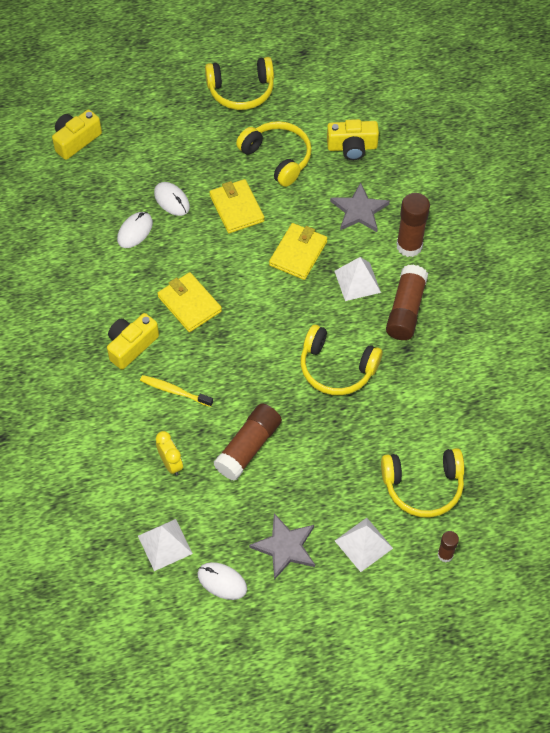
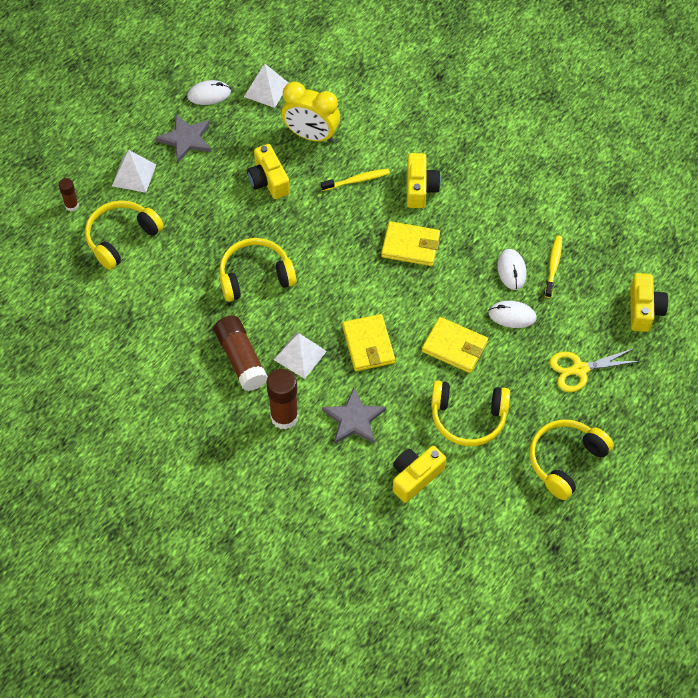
camera: 140 degrees right, 0 degrees up
(101, 213) = (553, 266): none -> yellow toothbrush
(166, 135) = (579, 369): none -> yellow scissors
(171, 463) = (311, 135): yellow clock -> yellow clock, size x1.77
(248, 447) = (268, 180): brown glue stick -> yellow camera

